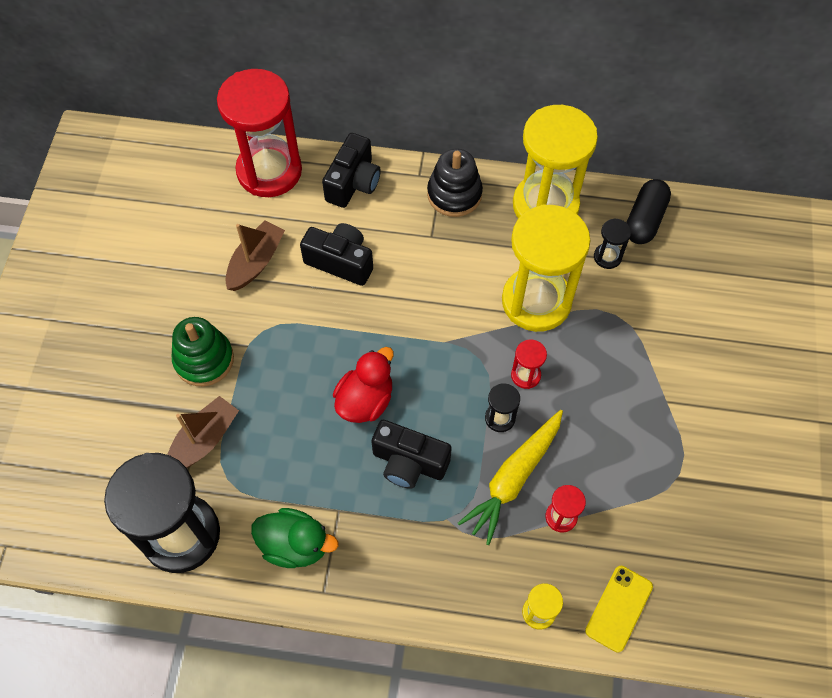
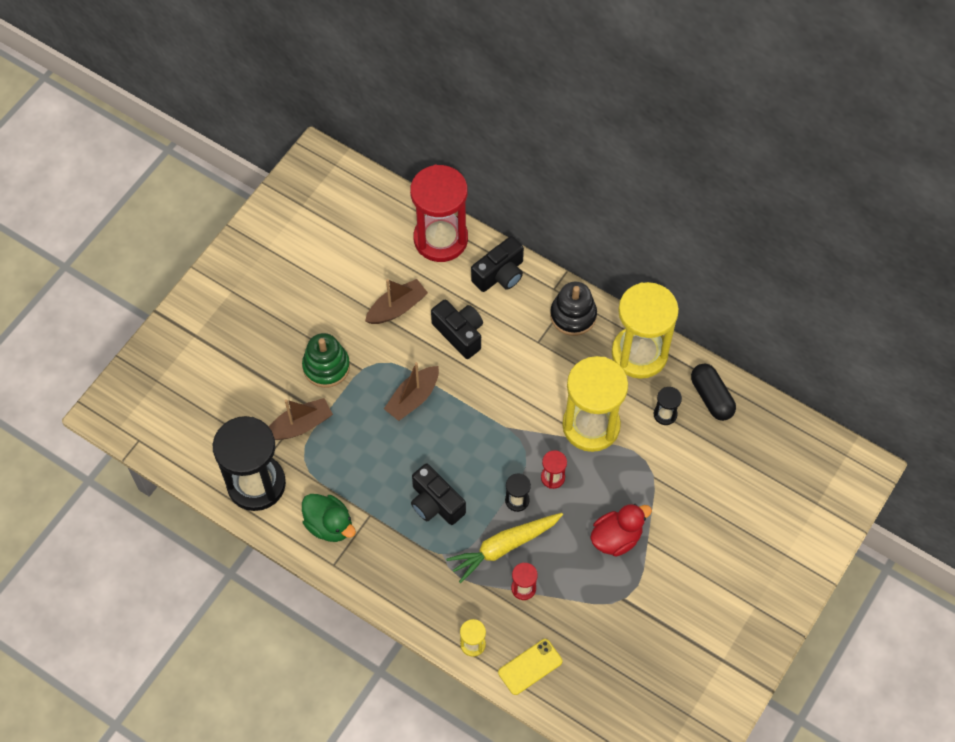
camera: 25 degrees right, 0 degrees up
(323, 353) = (413, 398): none -> brown boat
(365, 400) = (426, 445): red duck -> red duck (616, 538)
(644, 220) = (711, 397): black capsule -> black capsule turned 75 degrees counterclockwise

